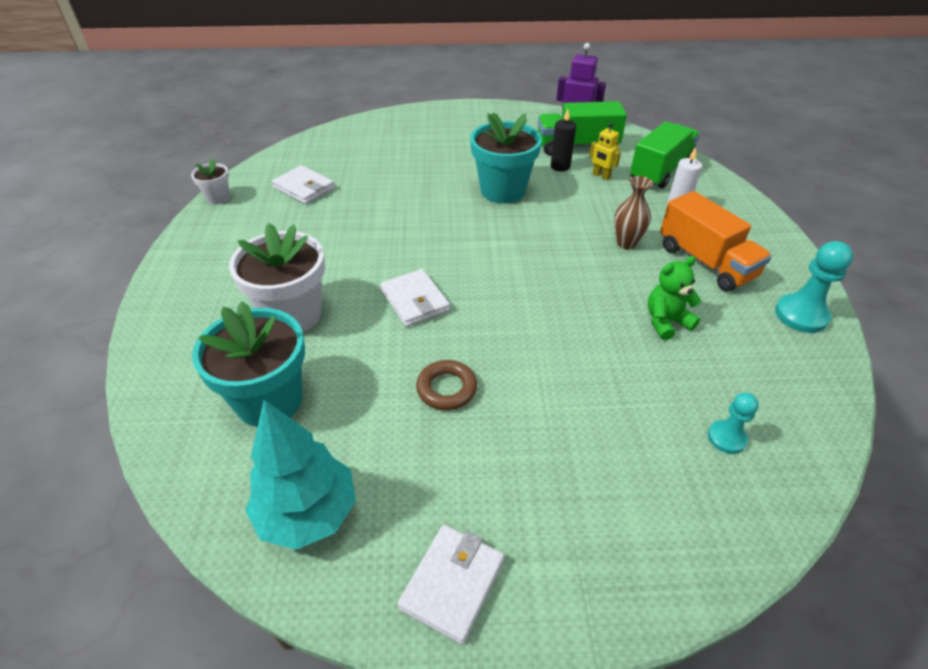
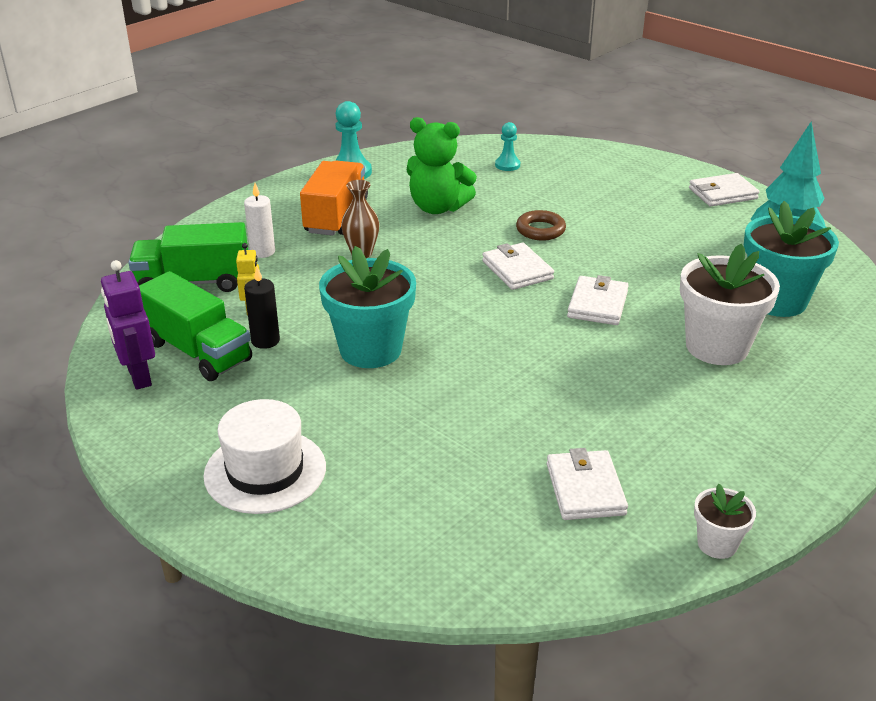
camera: 135 degrees left, 10 degrees down
(446, 388) = (639, 249): brown ring -> brown ring (540, 230)
(454, 128) = (265, 471): none -> white hat
(510, 296) = (517, 270): none -> white wallet
(666, 322) = (438, 208): green teddy bear -> green teddy bear, size x1.51

